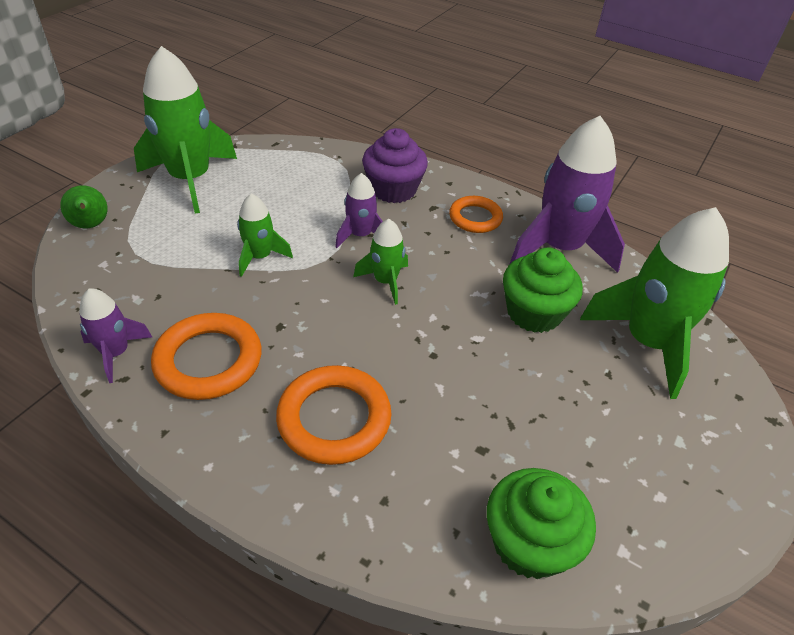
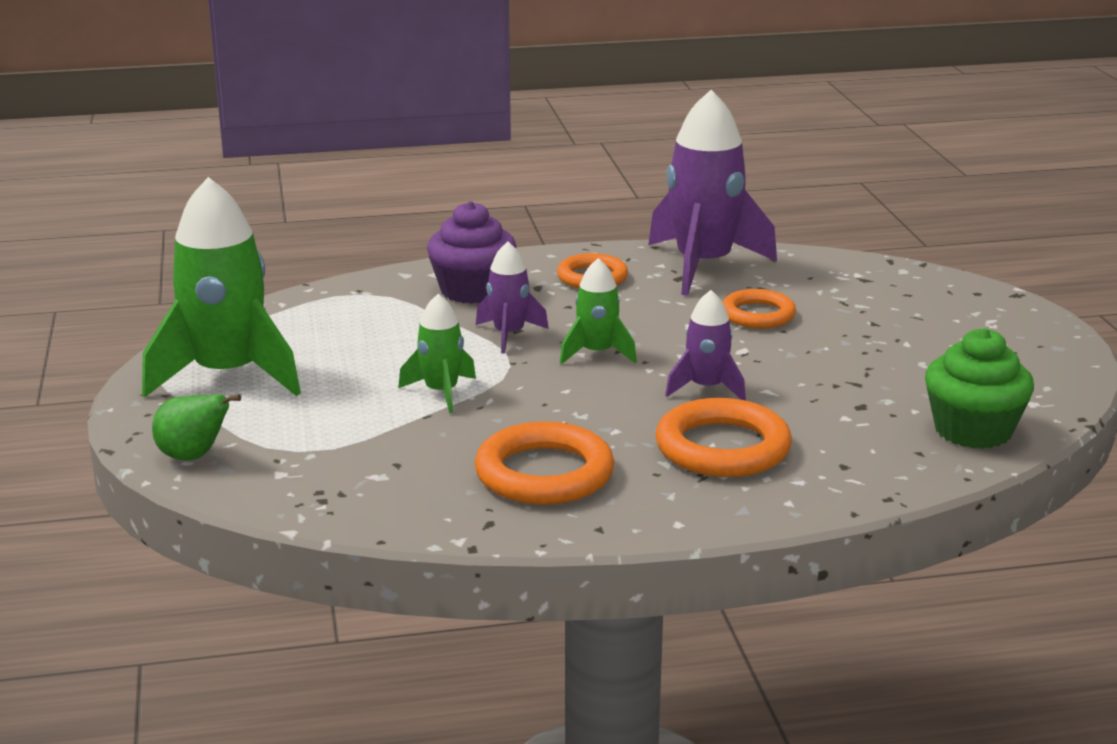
camera: 40 degrees left, 20 degrees down
(116, 353) = (444, 514): purple rocket -> purple rocket (706, 388)
(534, 313) = (757, 315): green cupcake -> orange ring
(647, 342) = (870, 292): green rocket -> none

